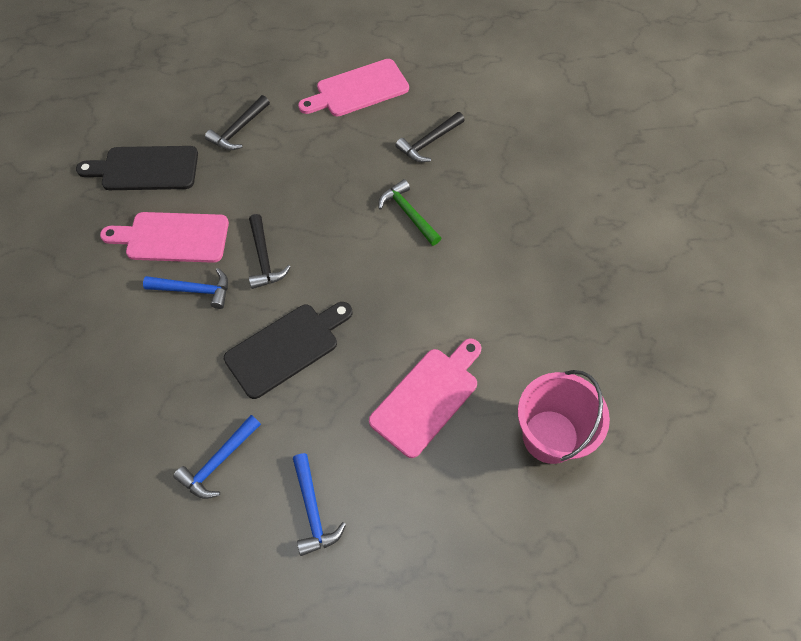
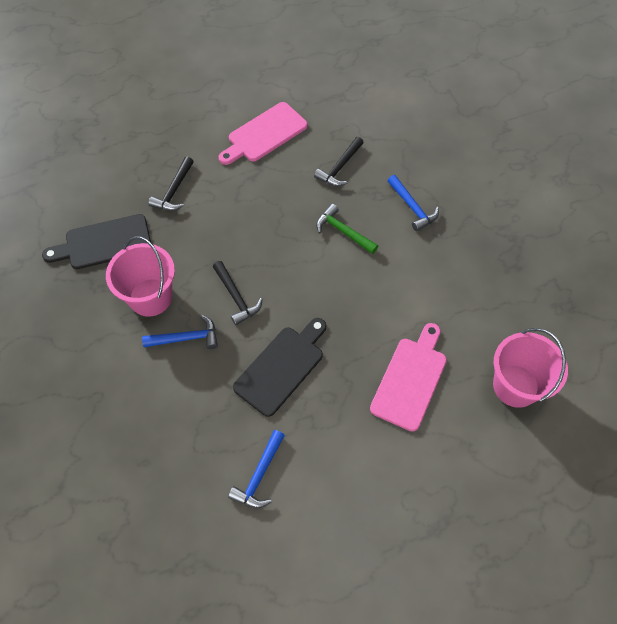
camera: 15 degrees left, 0 degrees up
(172, 237) = (150, 297): pink cutting board -> pink bucket
(313, 510) = (350, 493): blue hammer -> blue hammer (412, 207)

